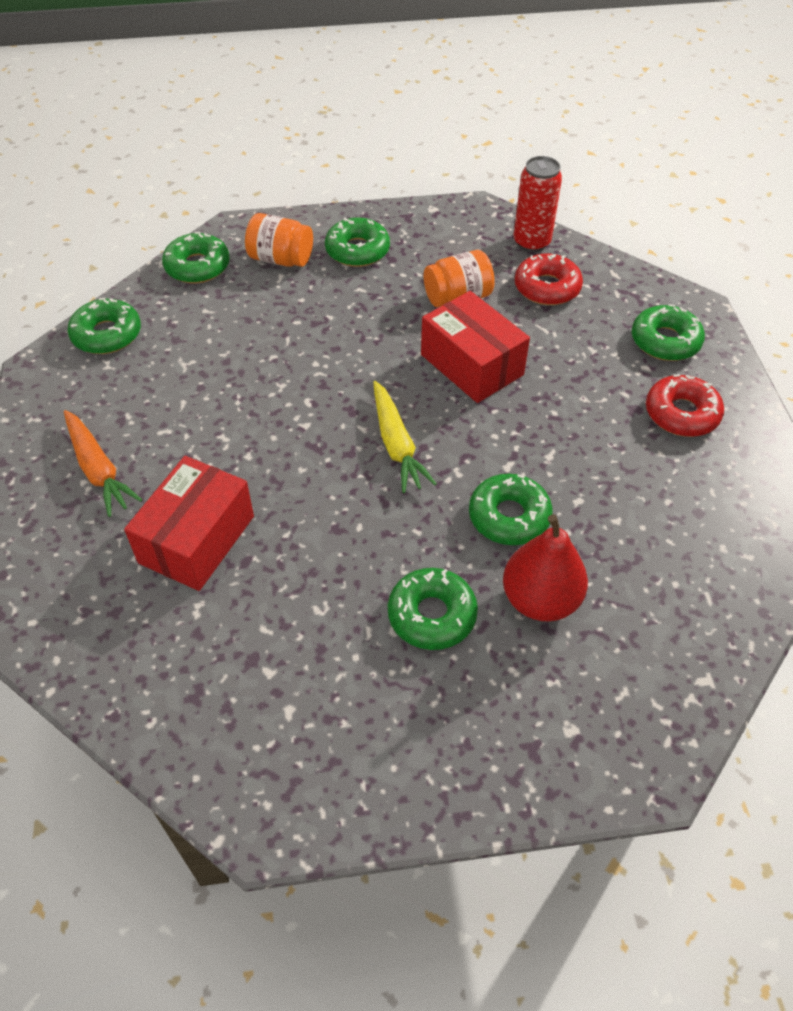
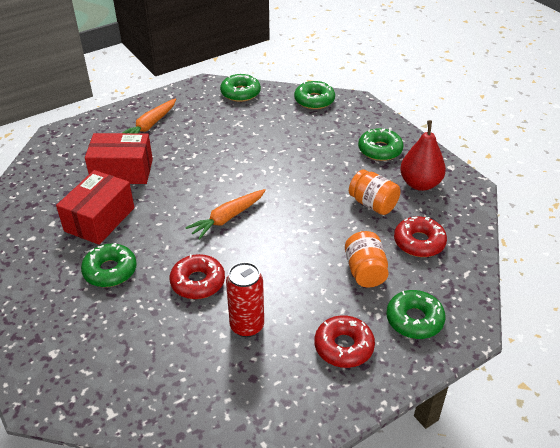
camera: 65 degrees right, 10 degrees down
(281, 259) = (346, 125): orange jar -> orange jar (365, 271)
(396, 444) = (228, 218): yellow carrot -> orange carrot
(472, 364) = (316, 229): red box -> red box (100, 219)
(509, 517) = (198, 282): green donut -> red donut
(531, 242) = (460, 222): red can -> red can (247, 326)
(540, 599) = (140, 314): red pear -> red pear (420, 184)

